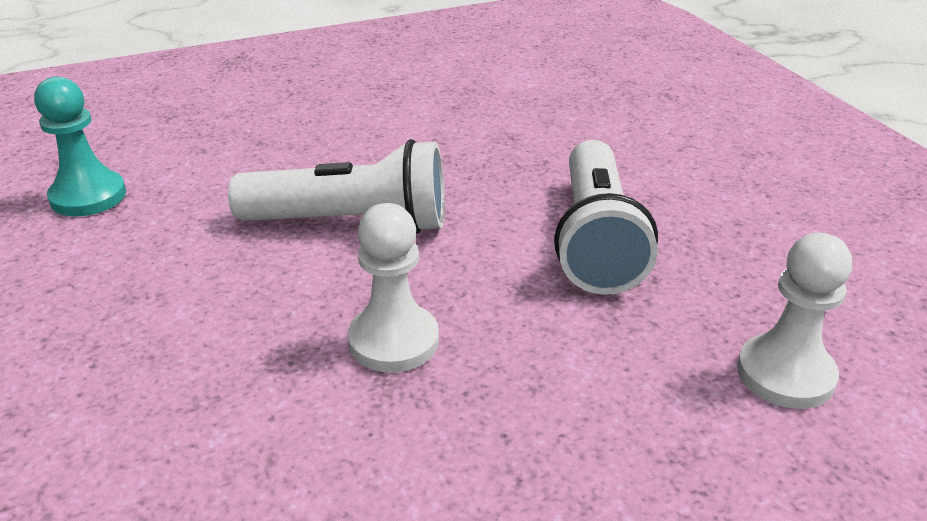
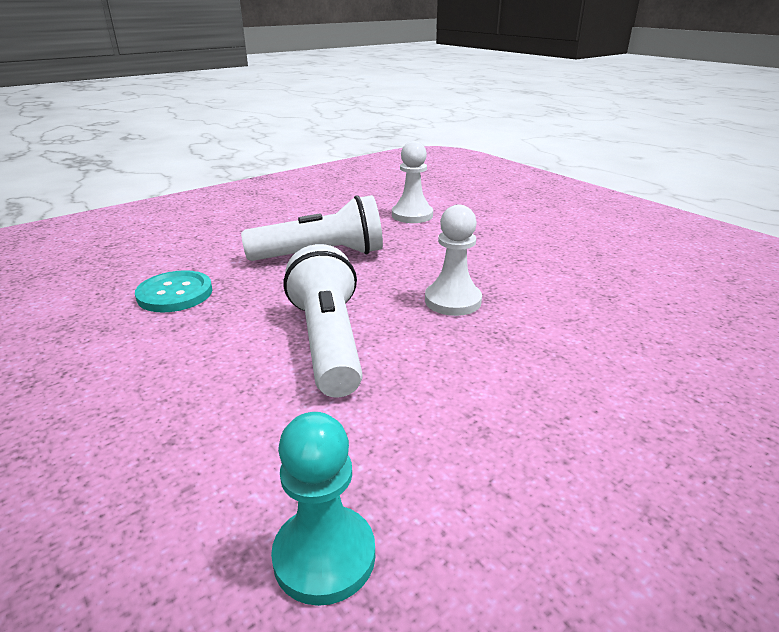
camera: 105 degrees left, 5 degrees down
(513, 136) = (175, 294): none -> turquoise button

